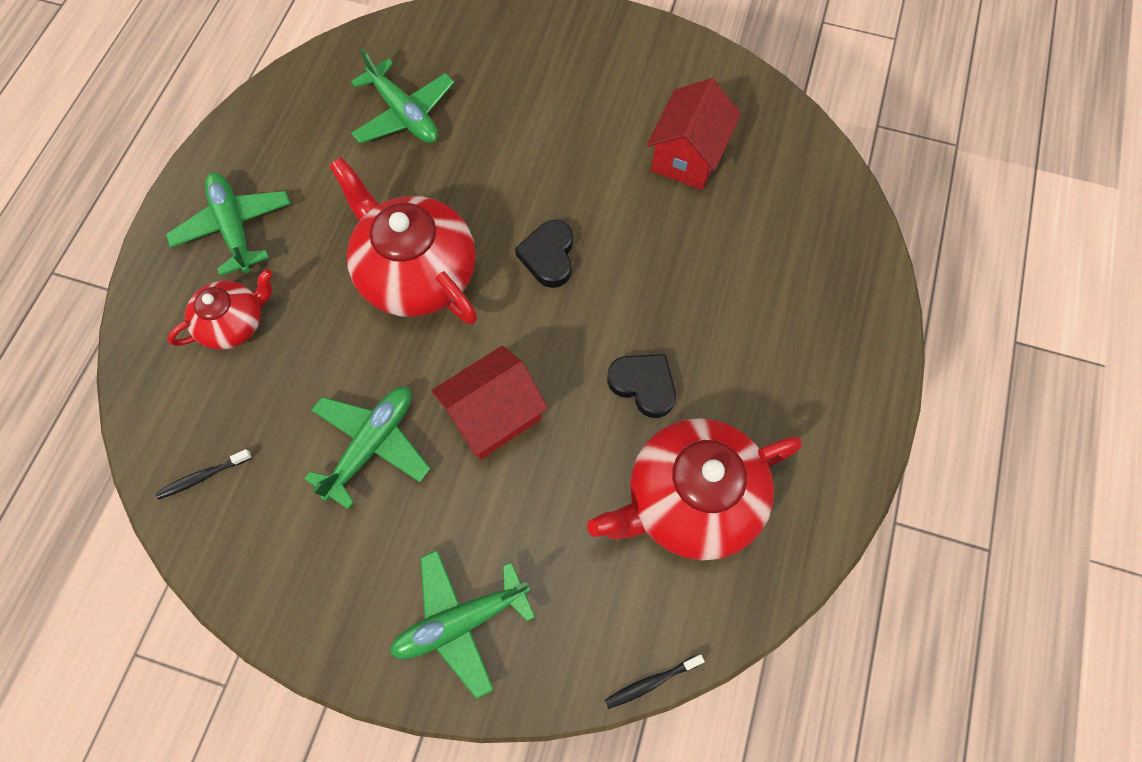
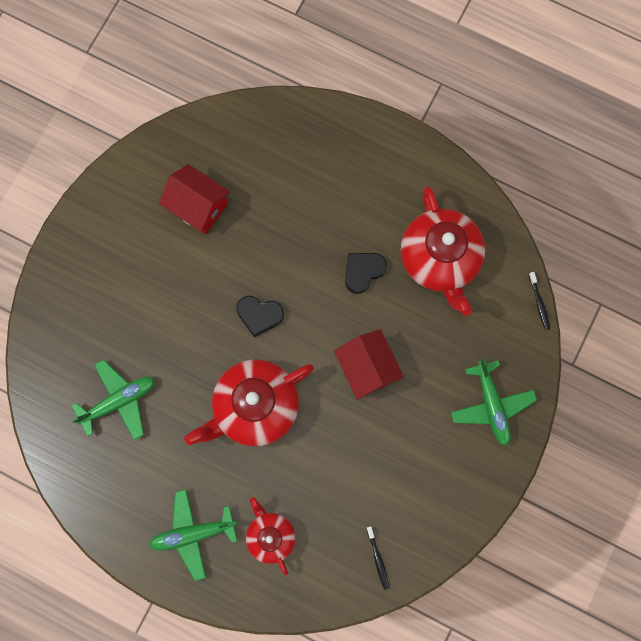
camera: 80 degrees left, 10 degrees up
(372, 445) = (374, 448): green plane -> none

